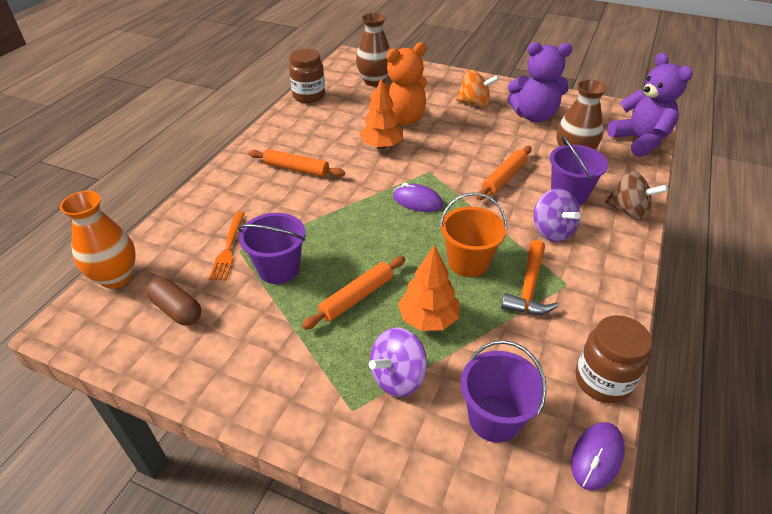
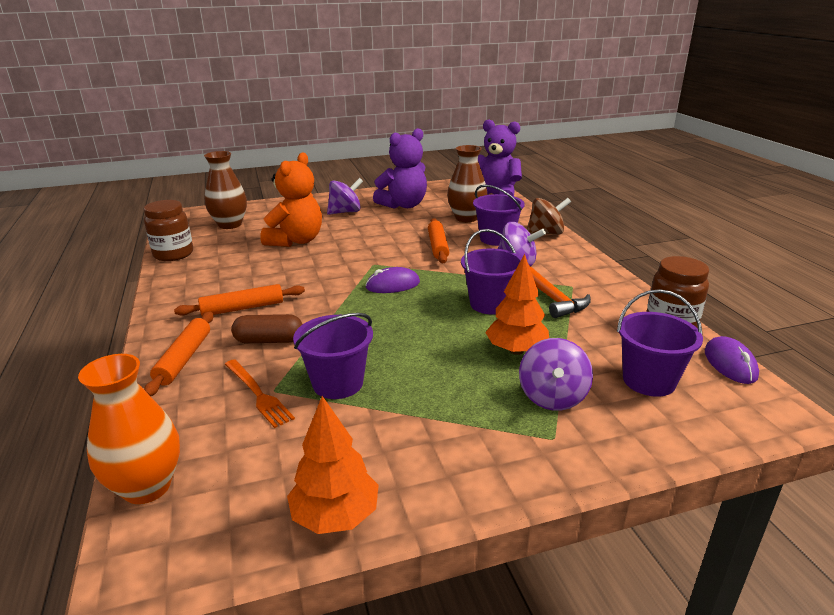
camera: 40 degrees left, 15 degrees down
(177, 310) = (274, 470): brown capsule -> brown capsule (269, 340)
(357, 297) = (441, 366): orange rolling pin -> orange rolling pin (184, 359)
(381, 146) = (305, 263): orange tree -> orange tree (335, 516)
(468, 262) = (490, 304): orange bucket -> purple bucket
(474, 103) = (345, 212): orange spinning top -> purple spinning top

